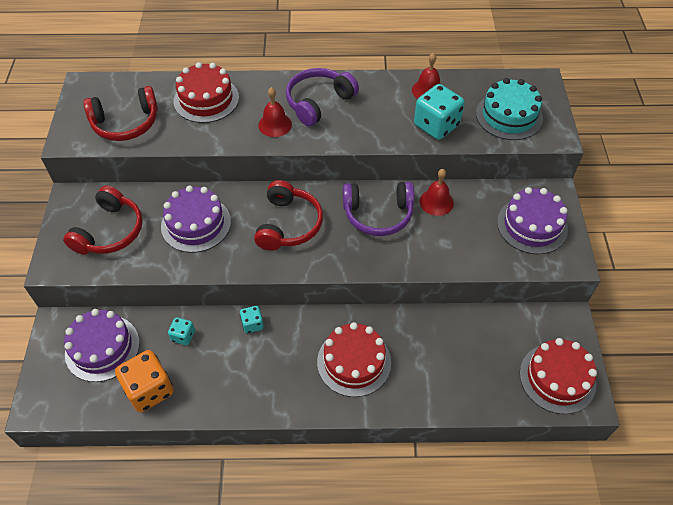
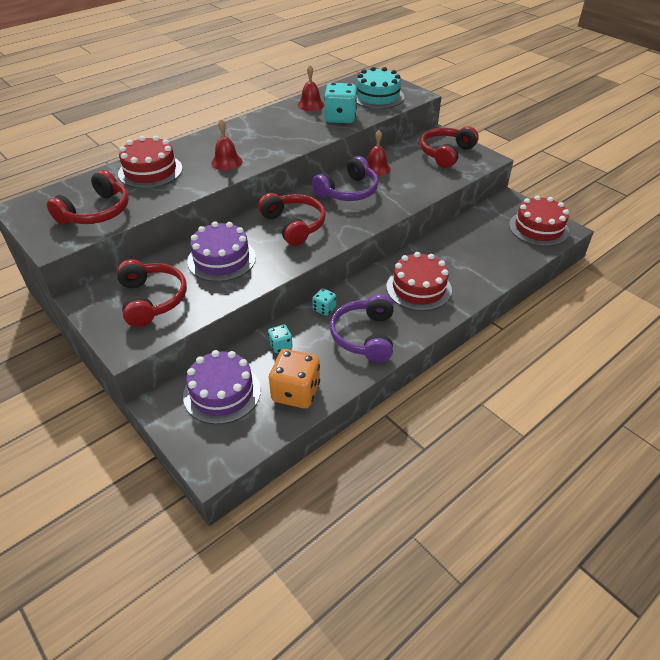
camera: 40 degrees left, 10 degrees down
(318, 102) = (243, 138): purple headphones -> purple headphones (365, 336)
(532, 225) = (446, 153): purple cake -> red headphones

